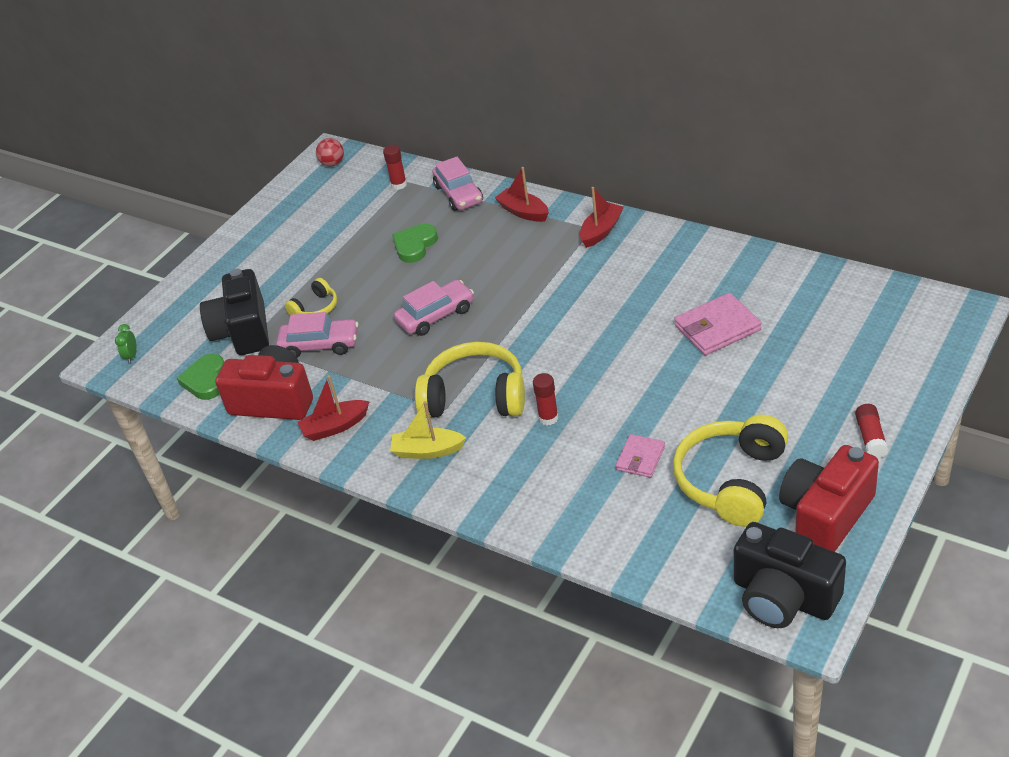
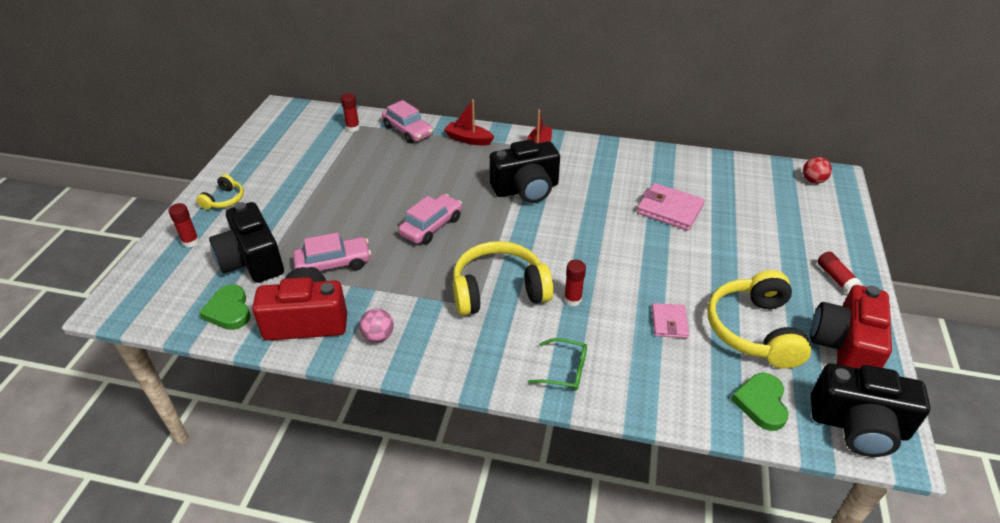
camera: 25 degrees left, 0 degrees up
(131, 356) = (141, 298): green clock -> none
(191, 303) = (190, 242): none -> red glue stick
(315, 308) = (317, 232): yellow headphones -> yellow headphones (224, 200)
(332, 163) = (287, 116): red ball -> red ball (813, 181)
(335, 427) = (378, 336): red boat -> pink ball
(415, 245) = (387, 172): green heart -> green heart (761, 403)
(427, 451) = (478, 345): yellow boat -> none
(503, 489) = (565, 370): none -> green glasses
(560, 283) = (526, 189): none -> black camera
(717, 328) = (669, 210): pink wallet -> pink wallet turned 75 degrees clockwise

